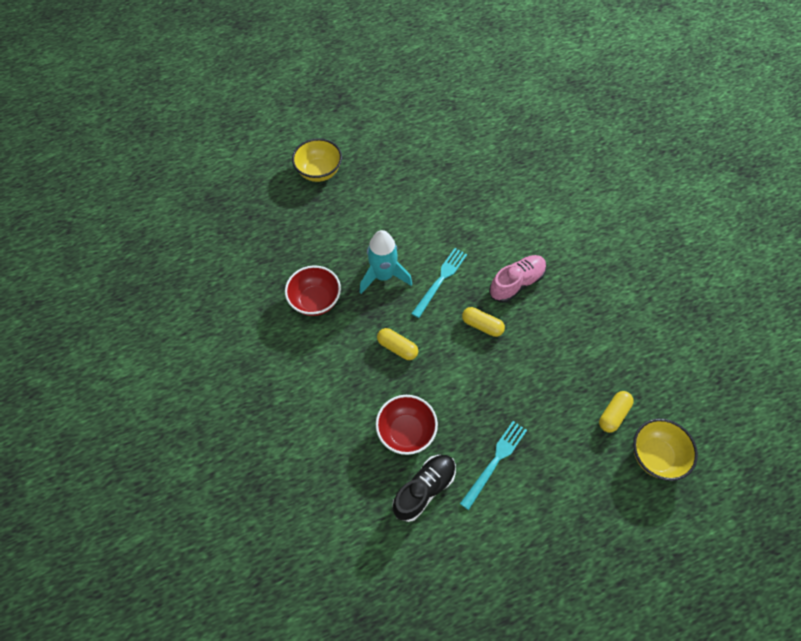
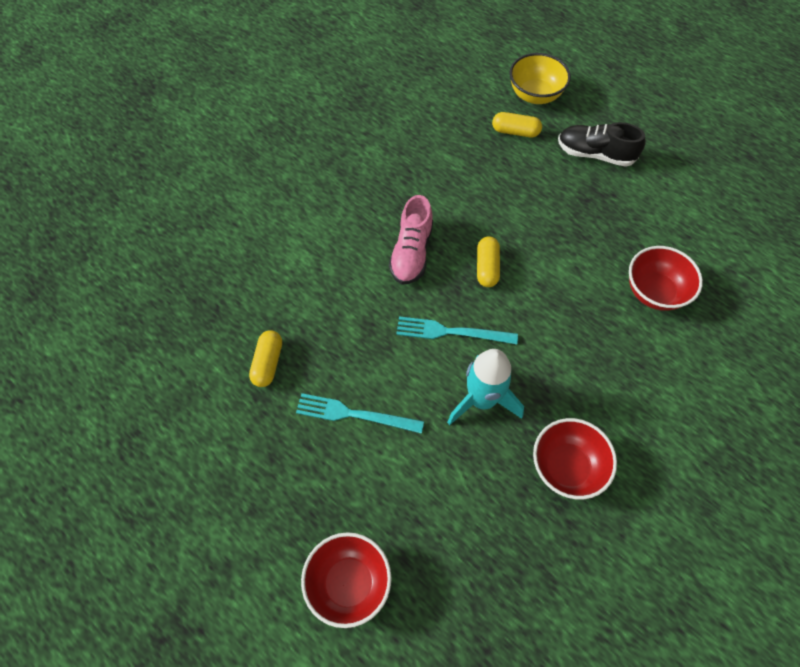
camera: 115 degrees left, 0 degrees up
(319, 172) = (349, 583): yellow bowl -> red bowl
(397, 347) = (567, 341): yellow capsule -> yellow capsule (268, 363)
(424, 489) = (696, 253): black shoe -> black shoe (595, 154)
(495, 461) = (627, 206): turquoise fork -> turquoise fork (354, 414)
(516, 283) = (411, 253): pink shoe -> pink shoe turned 105 degrees counterclockwise

